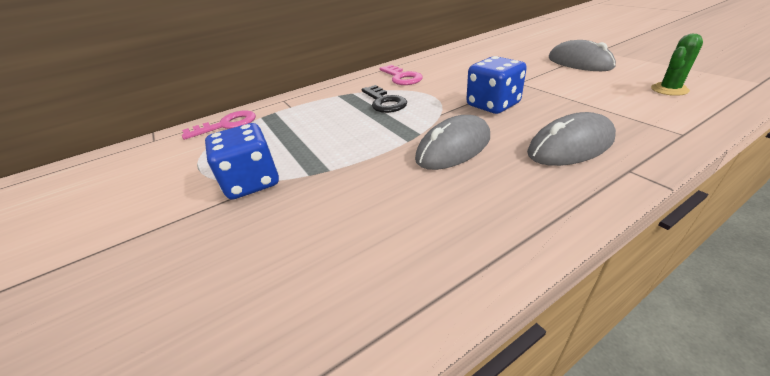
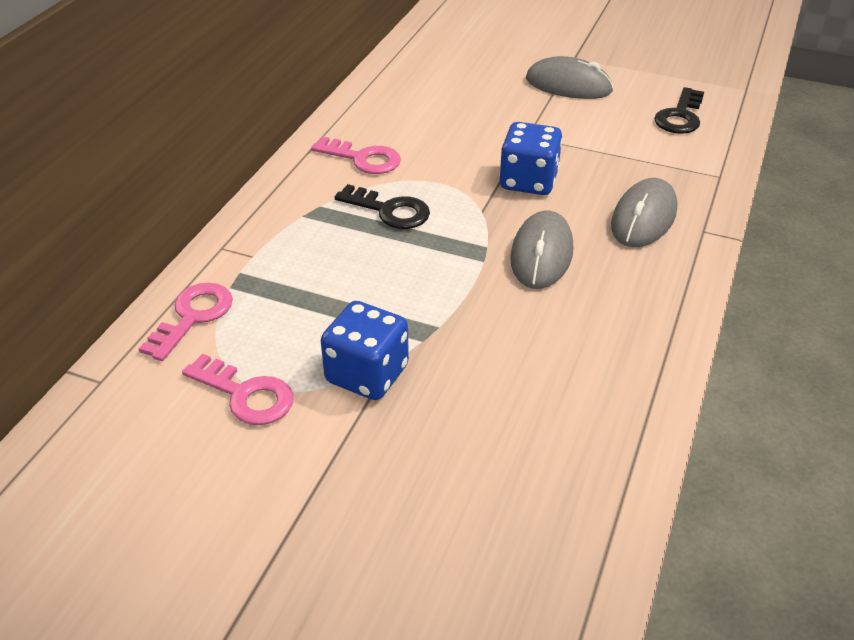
camera: 40 degrees left, 5 degrees up
(187, 169) = (246, 395): none -> pink key
(669, 89) = (680, 116): green cactus -> black key

